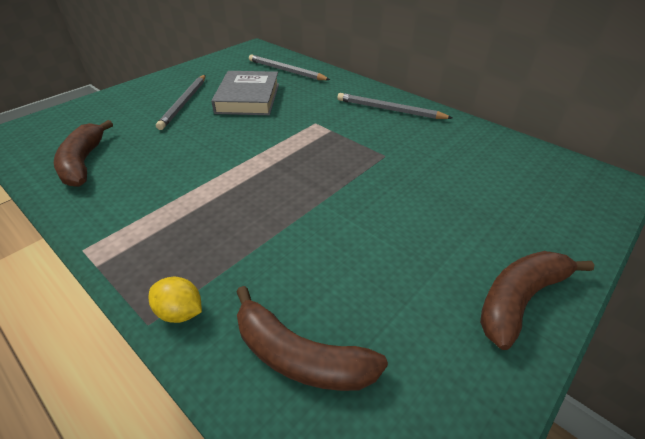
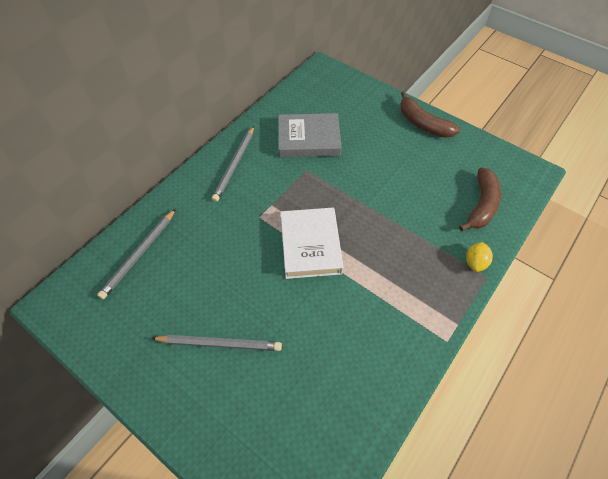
camera: 95 degrees left, 15 degrees up
(83, 162) = (345, 399): brown banana -> none
(248, 98) = (209, 280): grey book -> grey book (309, 139)
(268, 152) = (310, 245): none -> white book

